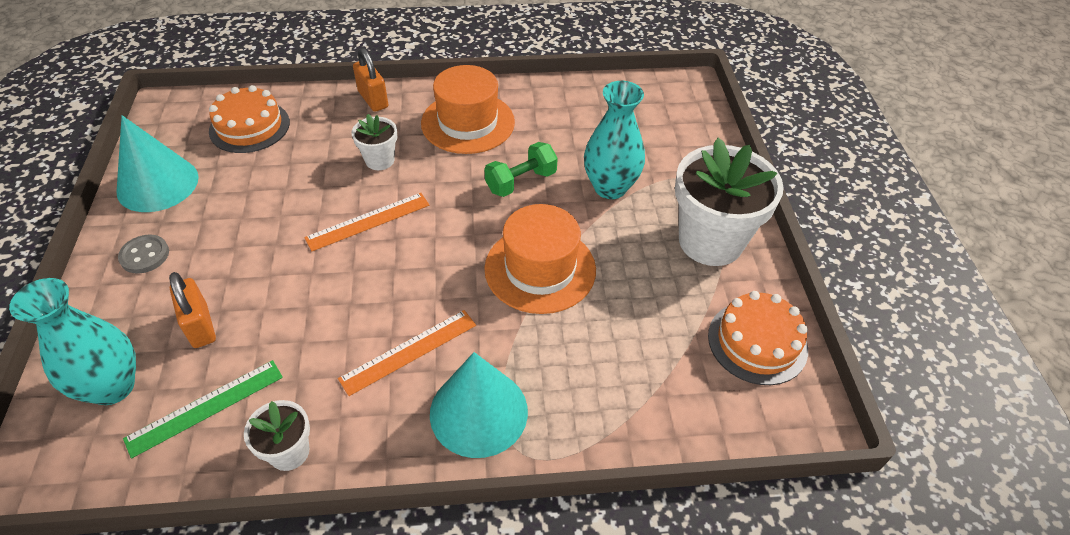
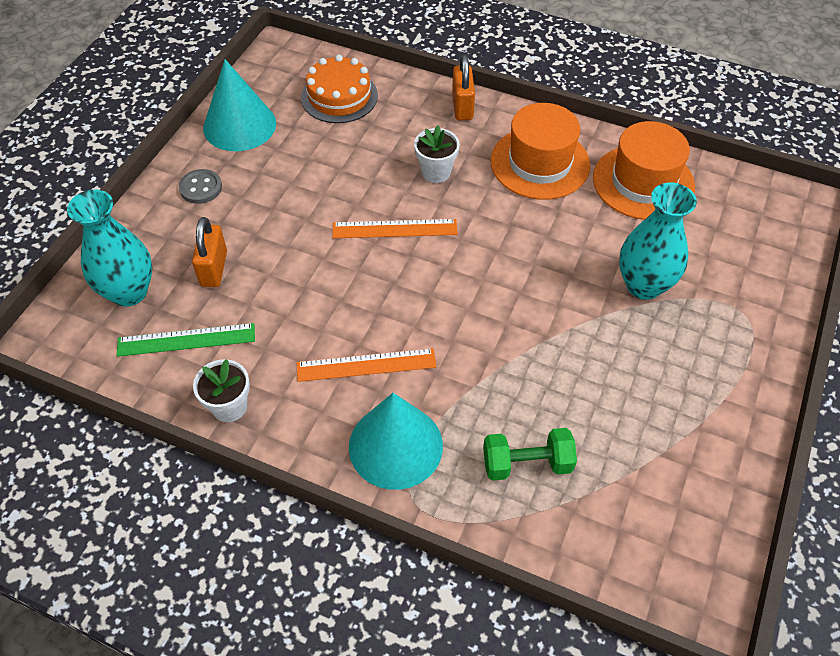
camera: 30 degrees right, 5 degrees up
(521, 182) = (557, 244): green dumbbell -> green dumbbell (527, 464)
(540, 269) = (525, 339): orange hat -> orange hat (643, 182)
(710, 241) = (715, 383): white flower pot -> none
(757, 342) = (697, 505): orange cake -> none

